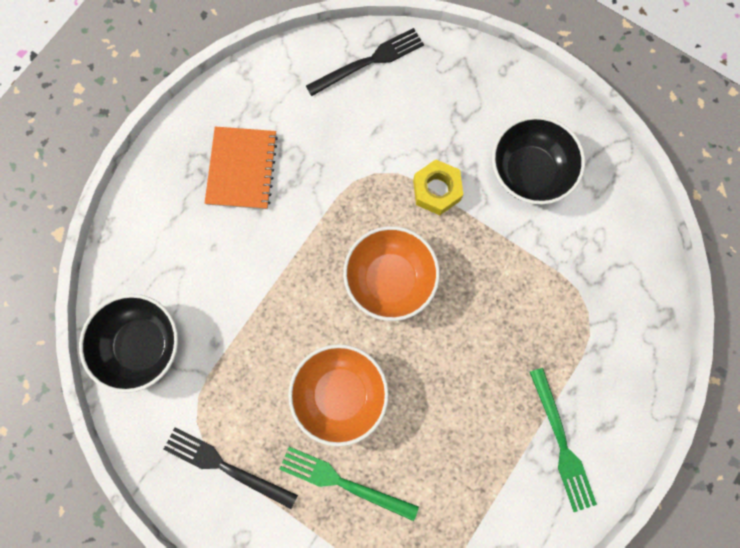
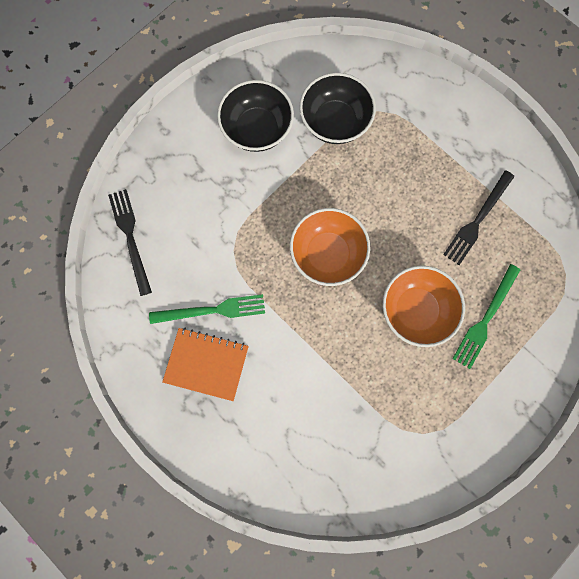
camera: 80 degrees left, 0 degrees up
(142, 345) = (351, 474): black bowl -> black bowl (335, 122)
(226, 466) = (462, 413): black fork -> black fork (477, 220)
(436, 190) = (258, 203): yellow nut -> none
(561, 443) = (474, 151): green fork -> green fork (212, 310)

